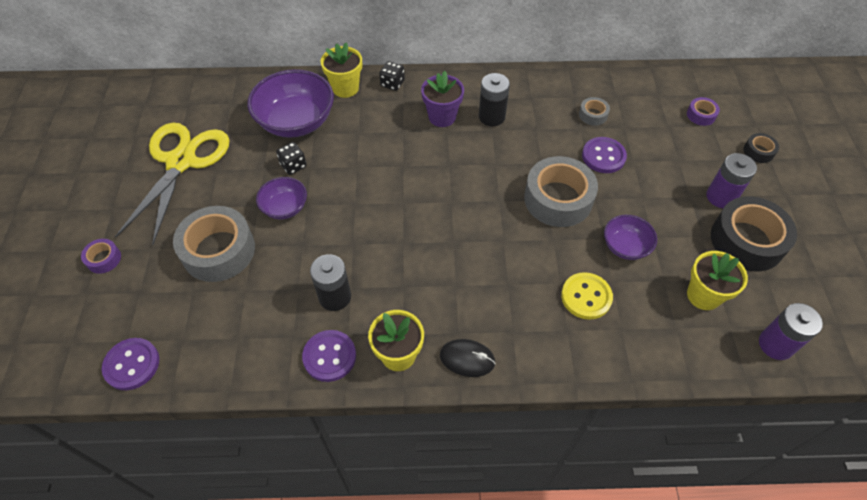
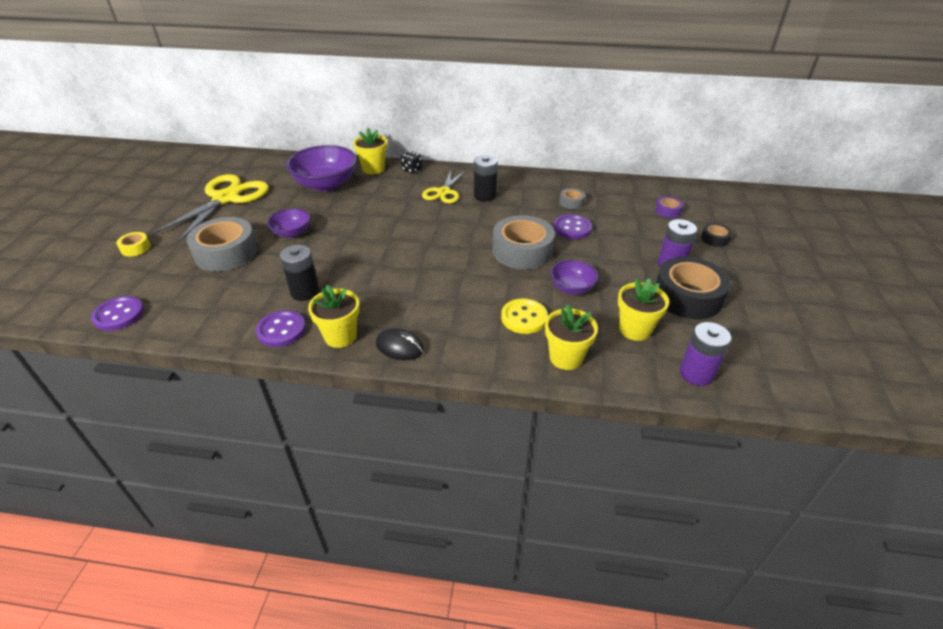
camera: 10 degrees right, 15 degrees down
(104, 259) = (135, 248): purple tape -> yellow tape
(293, 165) = (311, 209): black dice -> none
(442, 117) = (443, 192): purple flower pot -> yellow scissors
(643, 345) = (566, 357): none -> yellow flower pot

